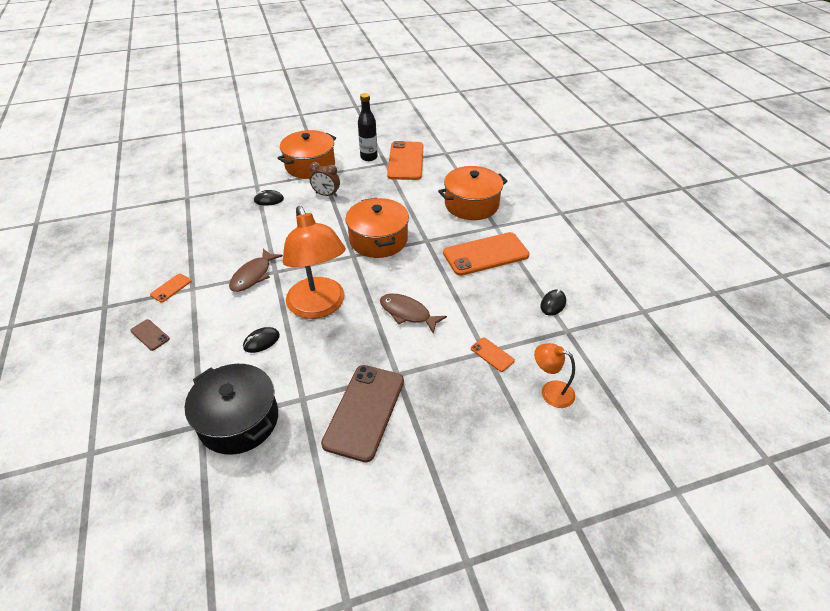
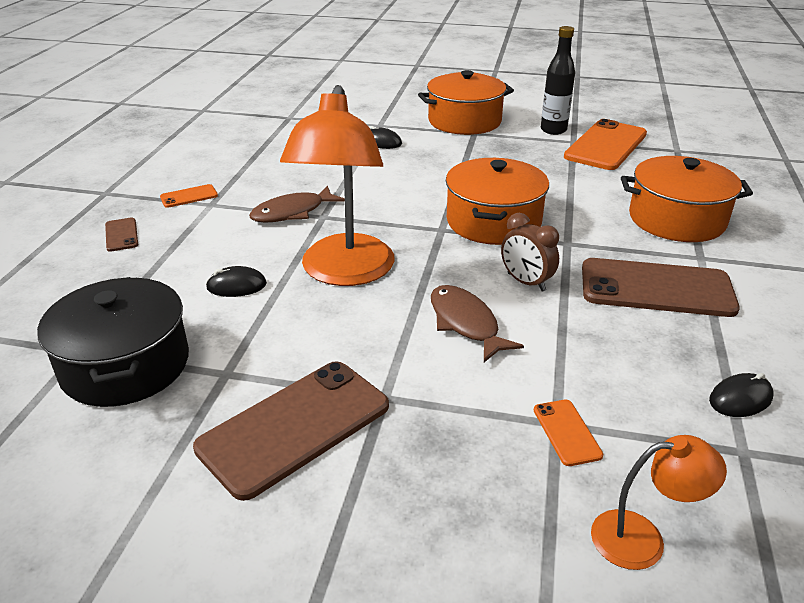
camera: 30 degrees right, 10 degrees down
(326, 195) = (461, 155): brown clock -> brown clock (526, 282)
(485, 254) = (656, 288): orange phone -> brown phone
(550, 391) = (642, 538): orange lamp -> orange lamp turned 120 degrees clockwise

